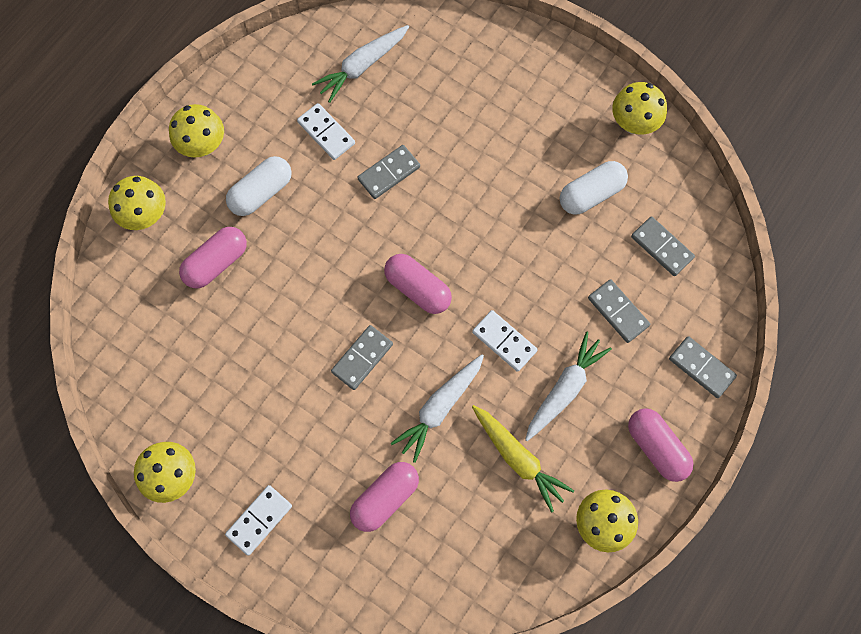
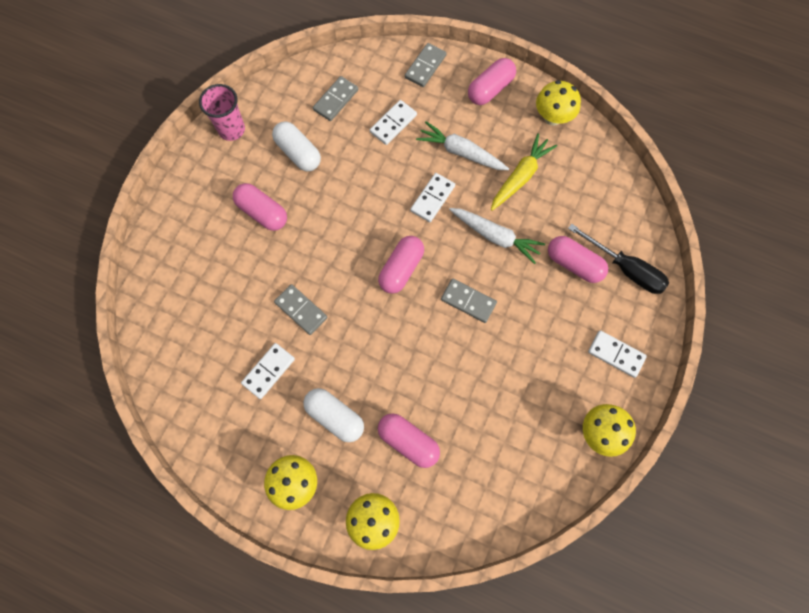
camera: 100 degrees left, 0 degrees up
(362, 66) = (197, 352): white carrot -> none
(366, 563) = (625, 269): none -> black screwdriver
(517, 146) = (262, 212): none -> pink capsule
(618, 312) = (393, 124): grey domino -> white domino
(633, 123) = (231, 129): yellow mushroom -> pink cup

